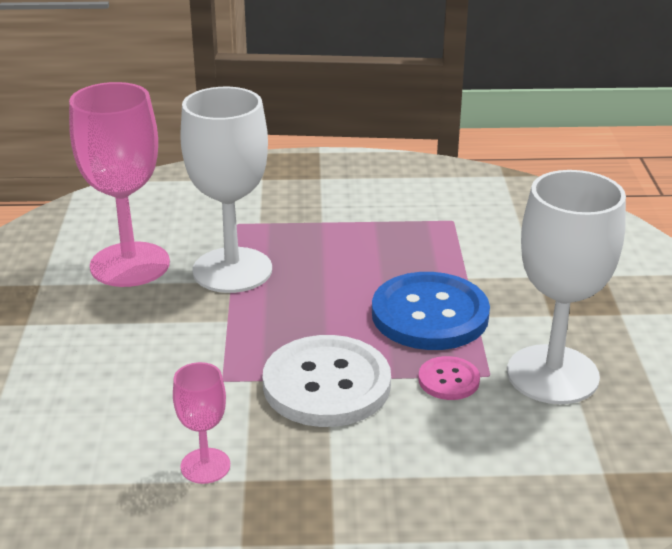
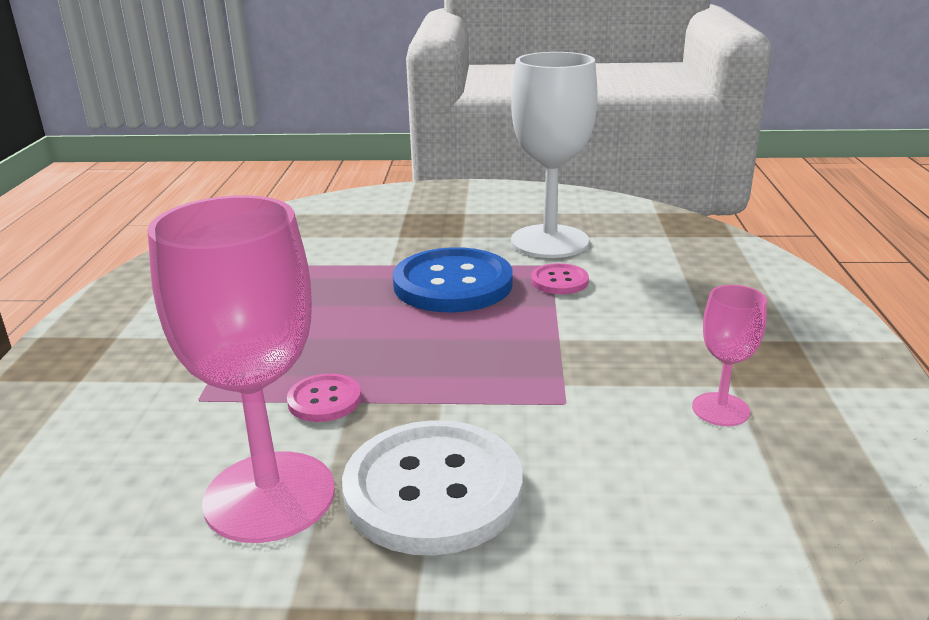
camera: 85 degrees left, 5 degrees down
(232, 270) = (324, 400): white goblet -> pink button
(326, 384) = (570, 339): white button -> white button (433, 490)

